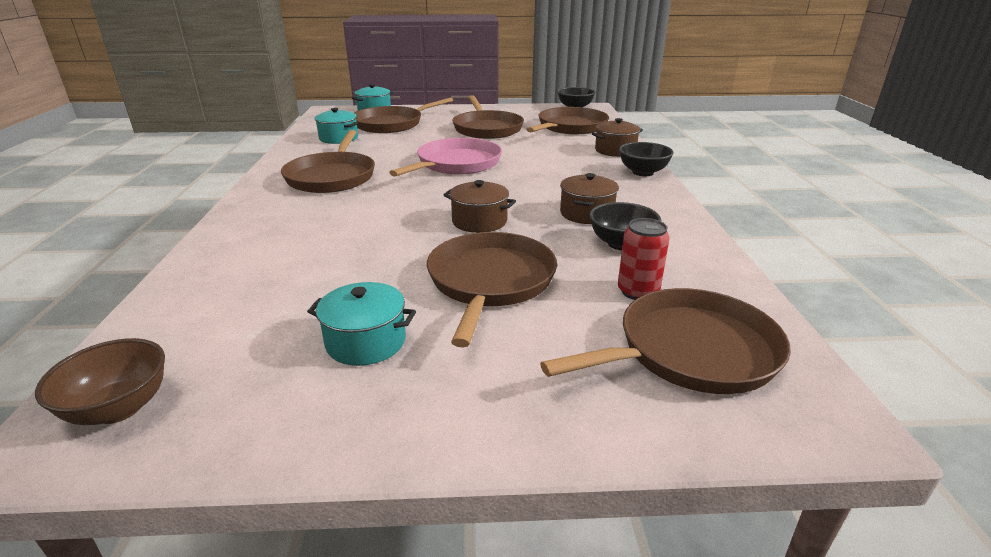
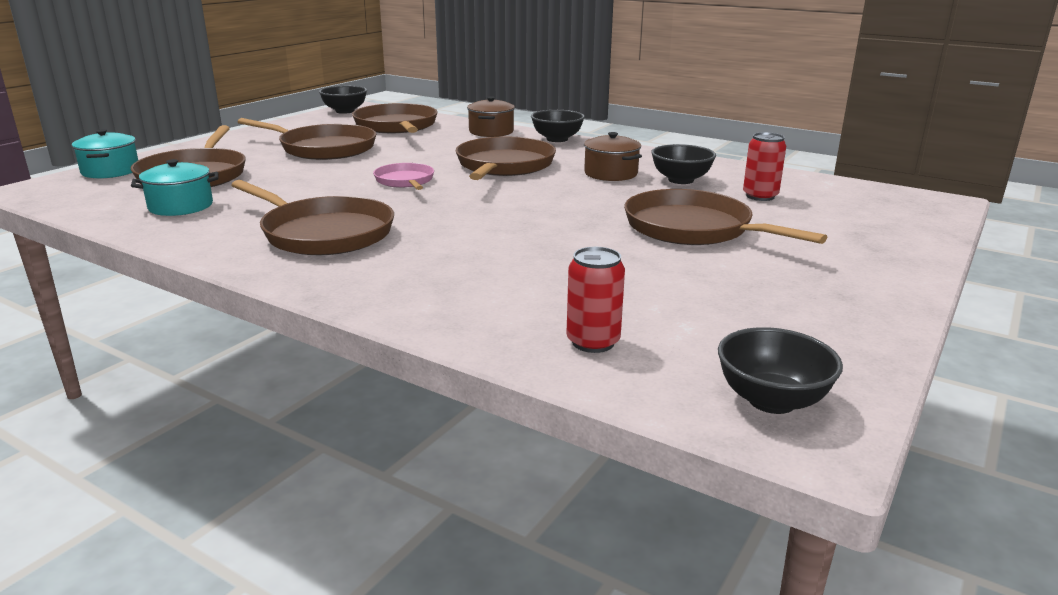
camera: 55 degrees left, 5 degrees down
(119, 408) = (771, 400): brown bowl -> black bowl
(203, 304) = (593, 342): none -> red can
(366, 342) = (747, 287): turquoise pot -> none
(456, 164) = (405, 181): pink pan -> pink pan, size x0.56
(479, 221) = (569, 205): brown pot -> none
(690, 351) = (849, 207): brown pan -> brown pan (504, 166)

